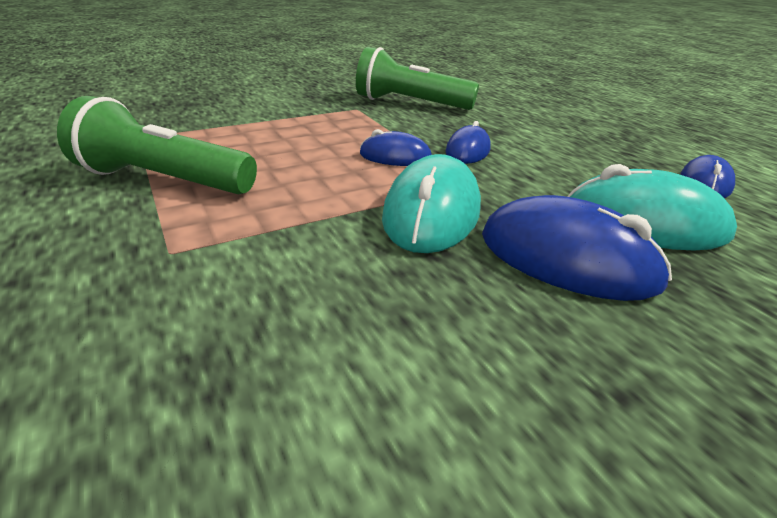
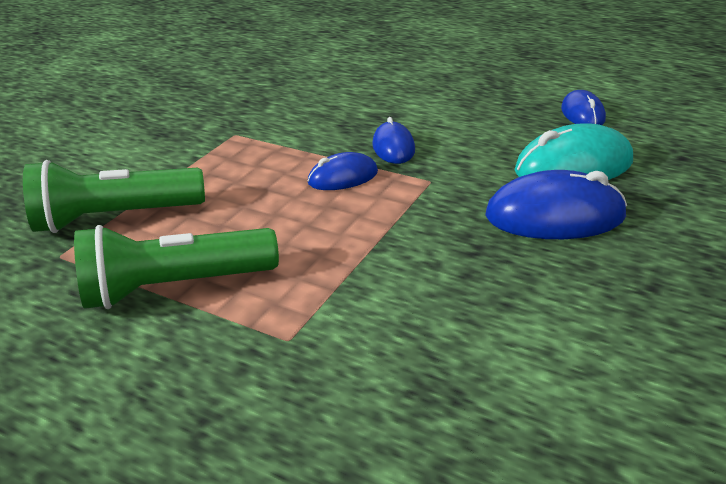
camera: 30 degrees left, 0 degrees up
(410, 103) = (278, 109): green flashlight -> green flashlight (115, 218)
(432, 213) = (434, 219): turquoise mouse -> none

